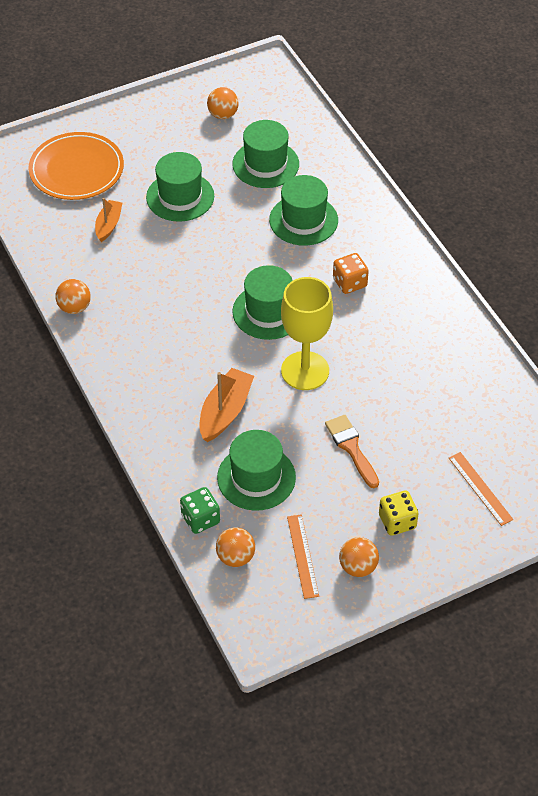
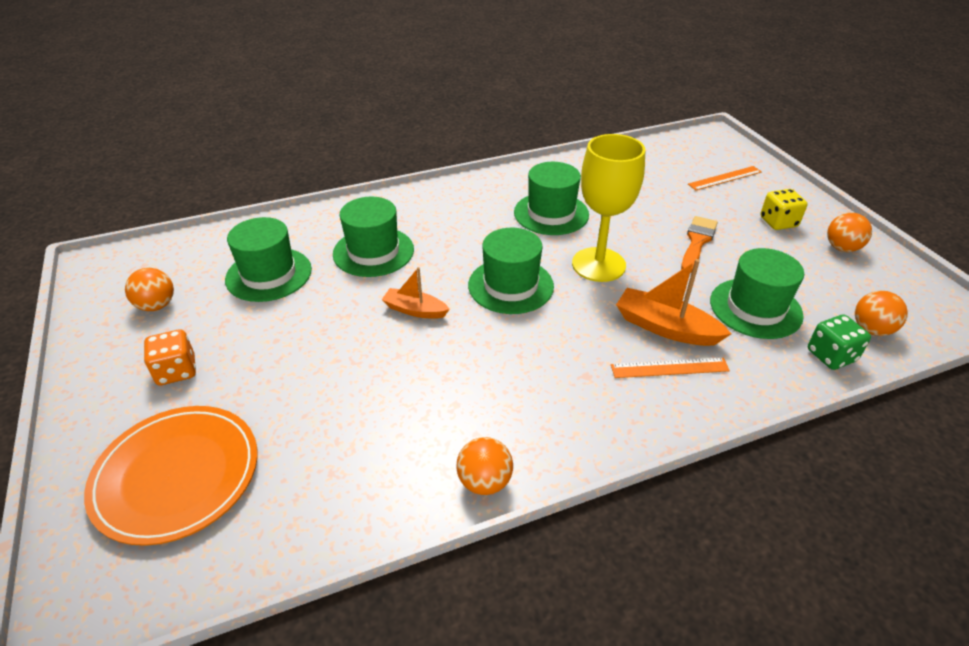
camera: 85 degrees left, 10 degrees down
(108, 225) = (319, 434): orange boat -> orange boat (415, 310)
(180, 197) = (292, 353): green hat -> green hat (551, 213)
(302, 556) = (845, 281): orange ruler -> orange ruler (669, 368)
(349, 283) = (475, 227): orange dice -> orange dice (176, 371)
(351, 448) = (697, 242): orange brush -> orange brush turned 135 degrees clockwise

